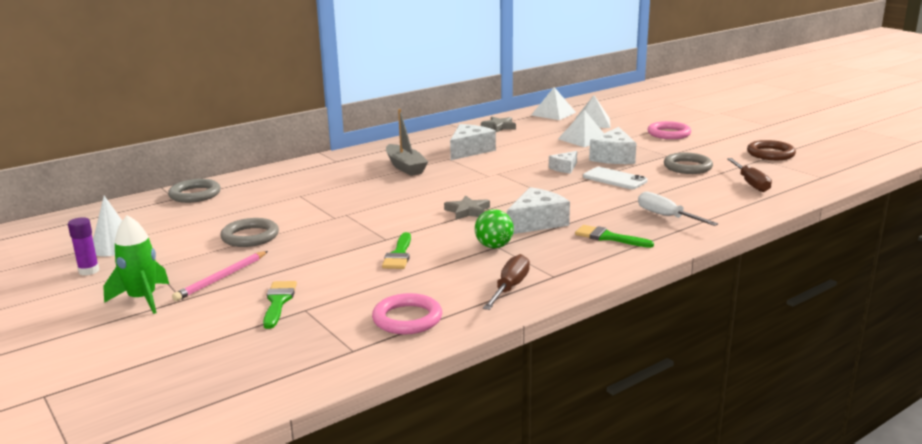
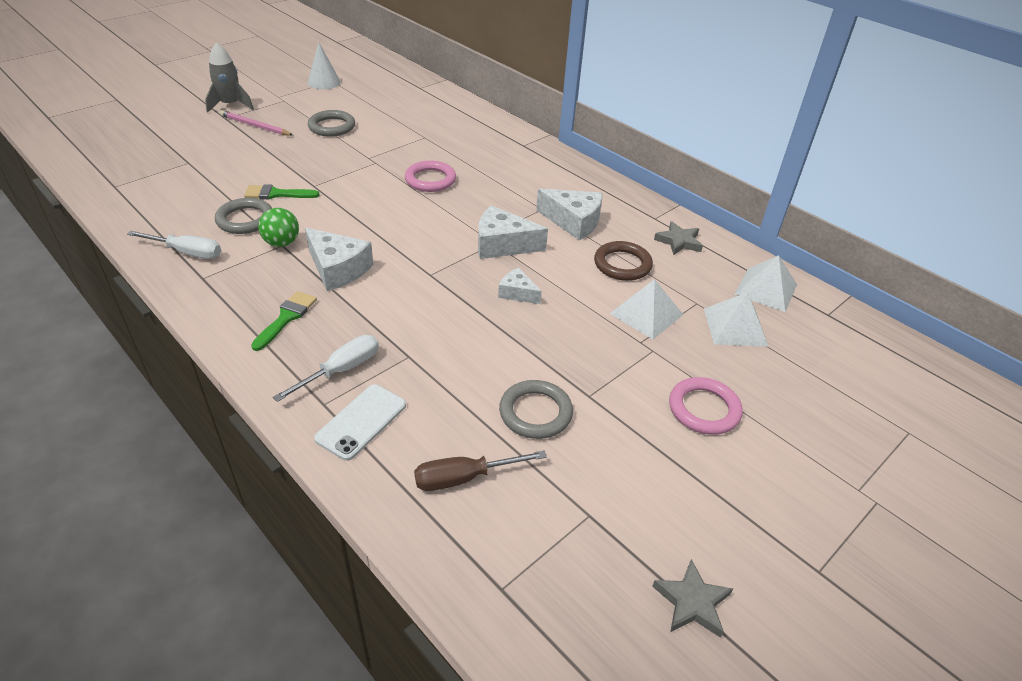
camera: 80 degrees right, 20 degrees up
(89, 271) = (283, 81): purple glue stick -> none
(143, 299) = (230, 105): green rocket -> grey rocket
(195, 194) = (428, 94): grey ring -> grey ring (245, 219)
(278, 302) = (206, 151): green brush -> none
(405, 167) = (509, 184): grey boat -> none
(407, 319) = (152, 205): pink ring -> pink ring (430, 180)
(467, 211) = (375, 226): grey star -> grey star (692, 602)
(509, 288) = (187, 252): brown screwdriver -> white screwdriver
(613, 157) = (569, 339): white cheese -> white cheese (502, 245)
(614, 179) = (478, 334): white phone -> white phone (361, 422)
(770, 154) = (622, 535): brown ring -> brown ring (622, 264)

